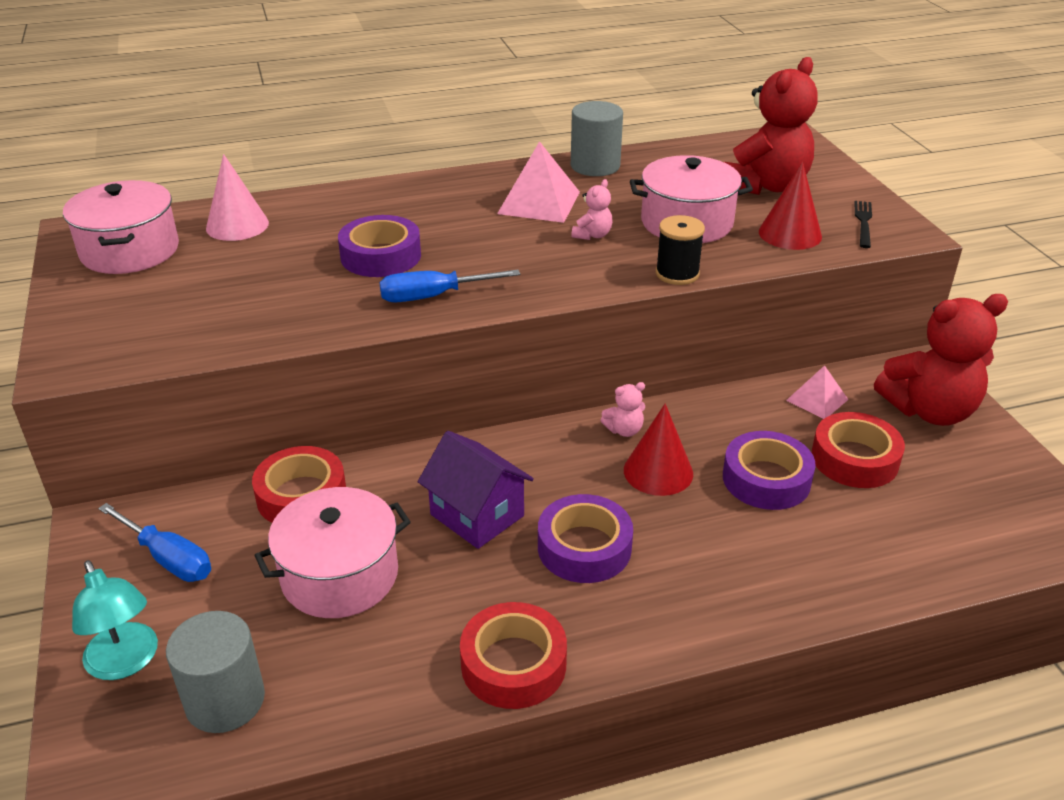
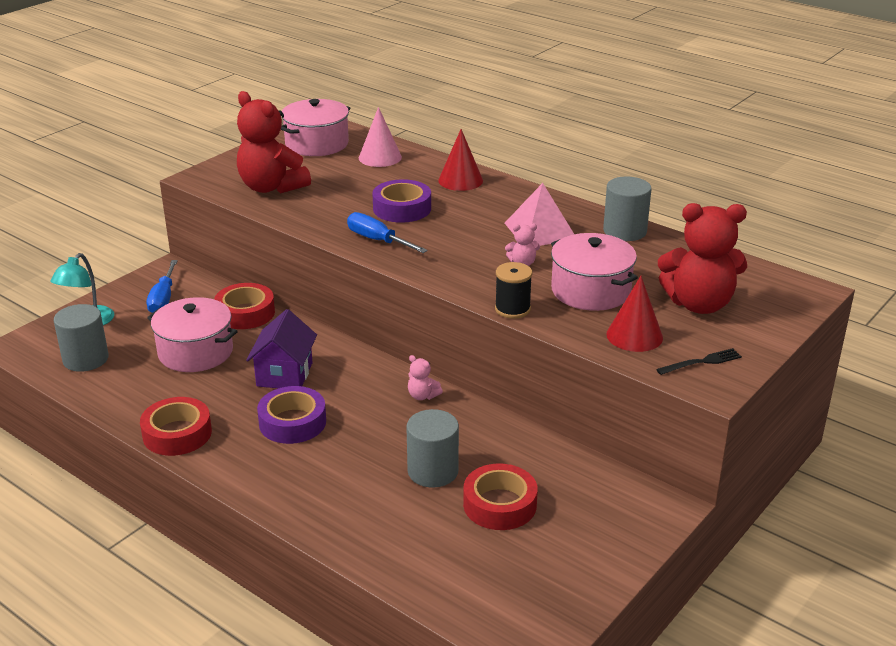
camera: 55 degrees right, 5 degrees down
(658, 471) = (393, 424): red cone -> red cone (460, 180)
(766, 479) = (433, 471): purple tape -> grey cylinder
(817, 399) = (555, 466): pink pyramid -> none
(929, 411) = (606, 526): red teddy bear -> red teddy bear (271, 187)

